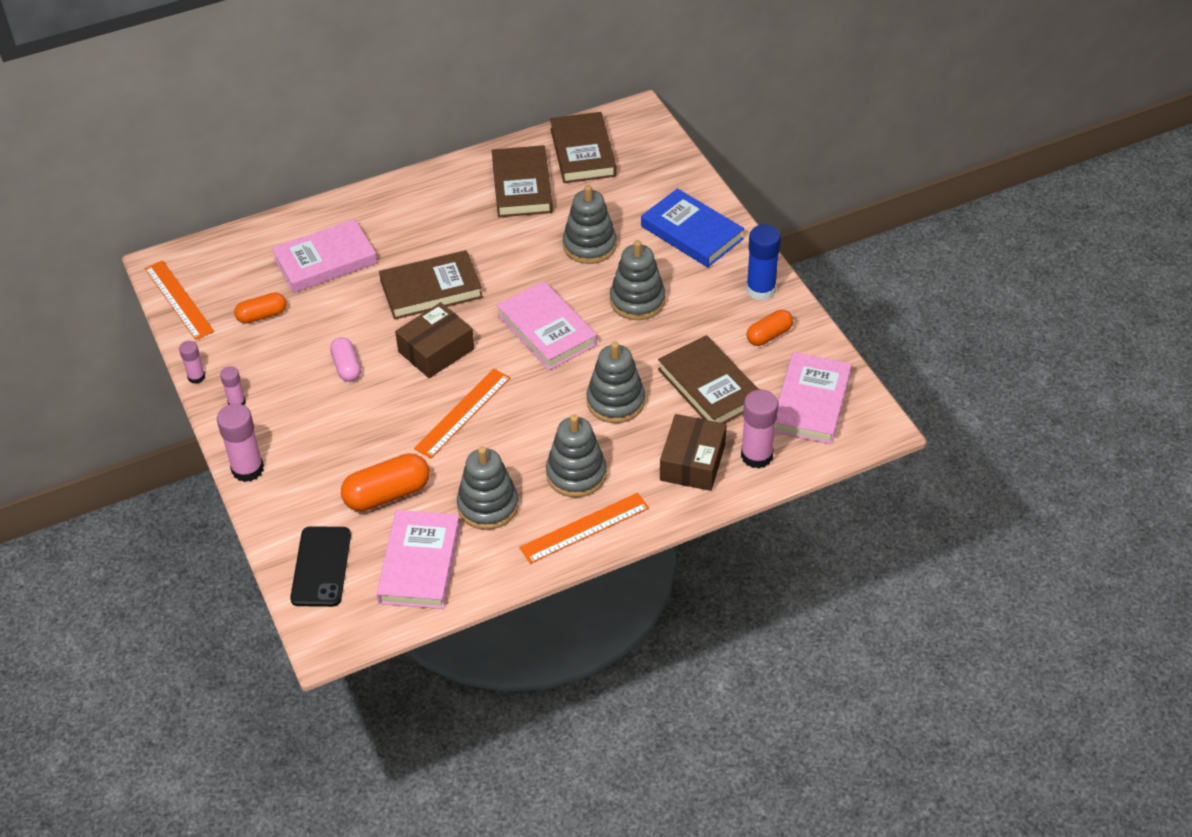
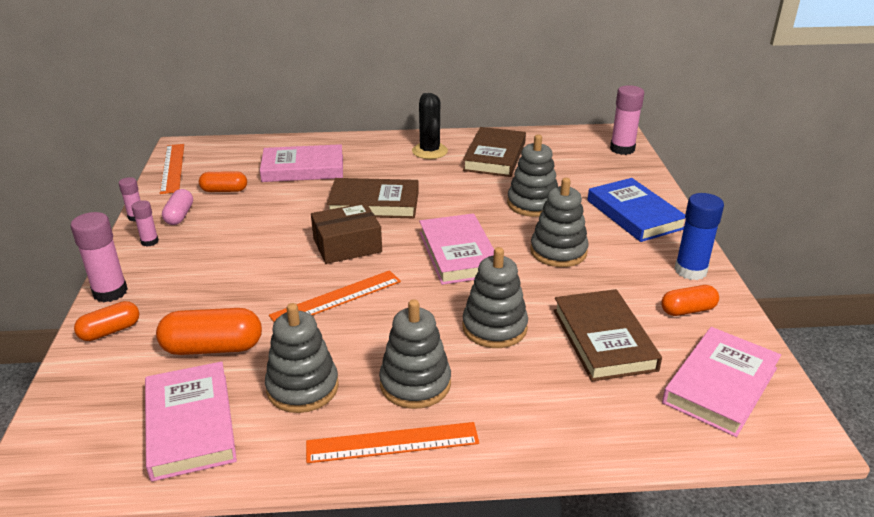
camera: 20 degrees right, 15 degrees down
(283, 507) = (110, 331): none -> orange capsule
(321, 567) = (93, 396): black phone -> none
(347, 367) = (261, 239): pink capsule -> pink capsule (179, 216)
(420, 563) = (190, 424): pink book -> pink book turned 45 degrees counterclockwise
(448, 197) = (429, 151): none -> black cactus
(582, 152) = (558, 146): brown book -> none
(692, 462) = (553, 409): brown box -> none
(756, 456) = (635, 423): pink glue stick -> pink glue stick (622, 149)

